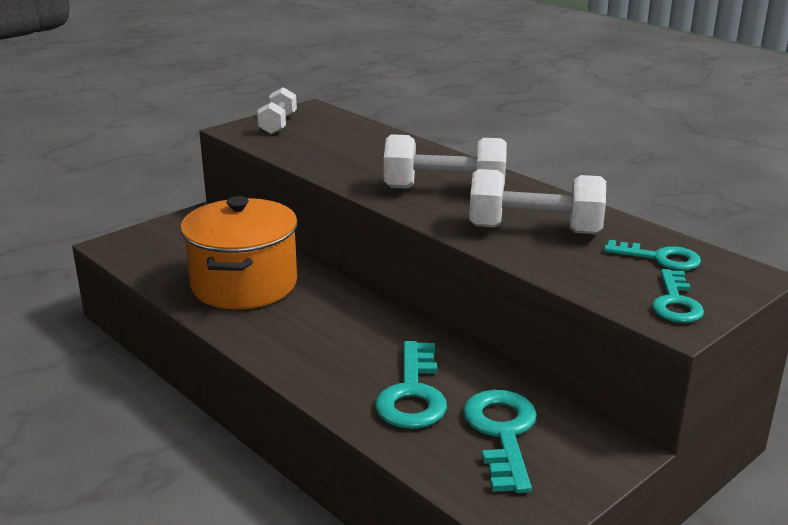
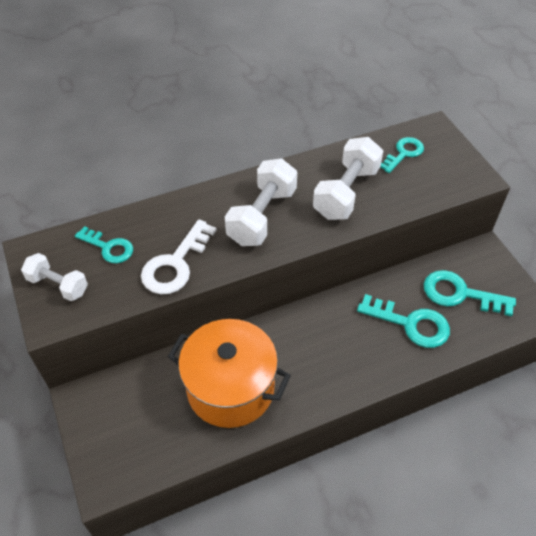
camera: 70 degrees left, 25 degrees up
(337, 162) = (175, 264): none -> white key
(675, 303) = (457, 169): turquoise key -> turquoise key (109, 247)

